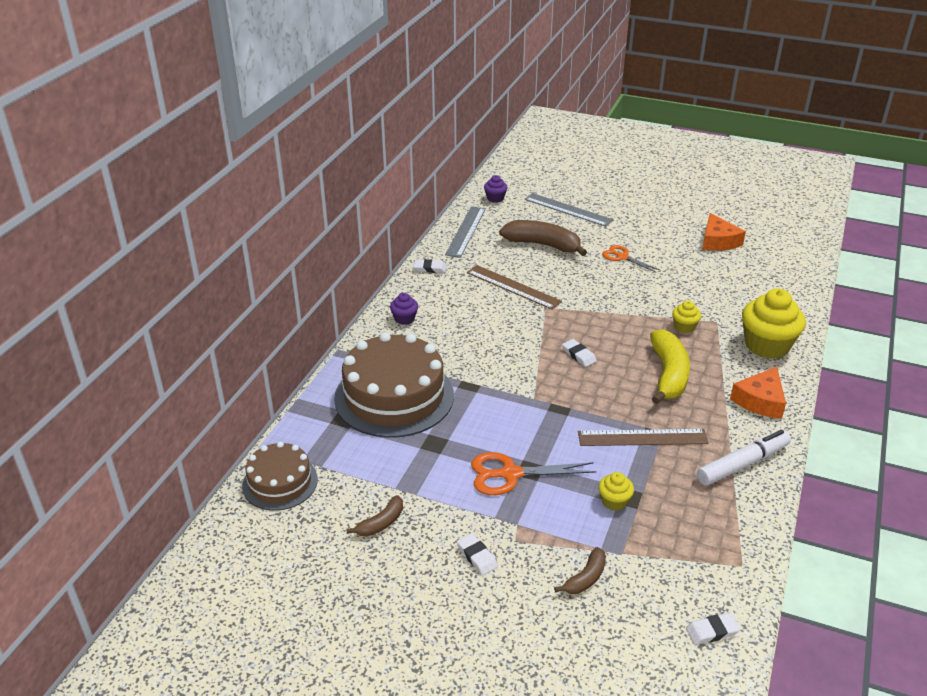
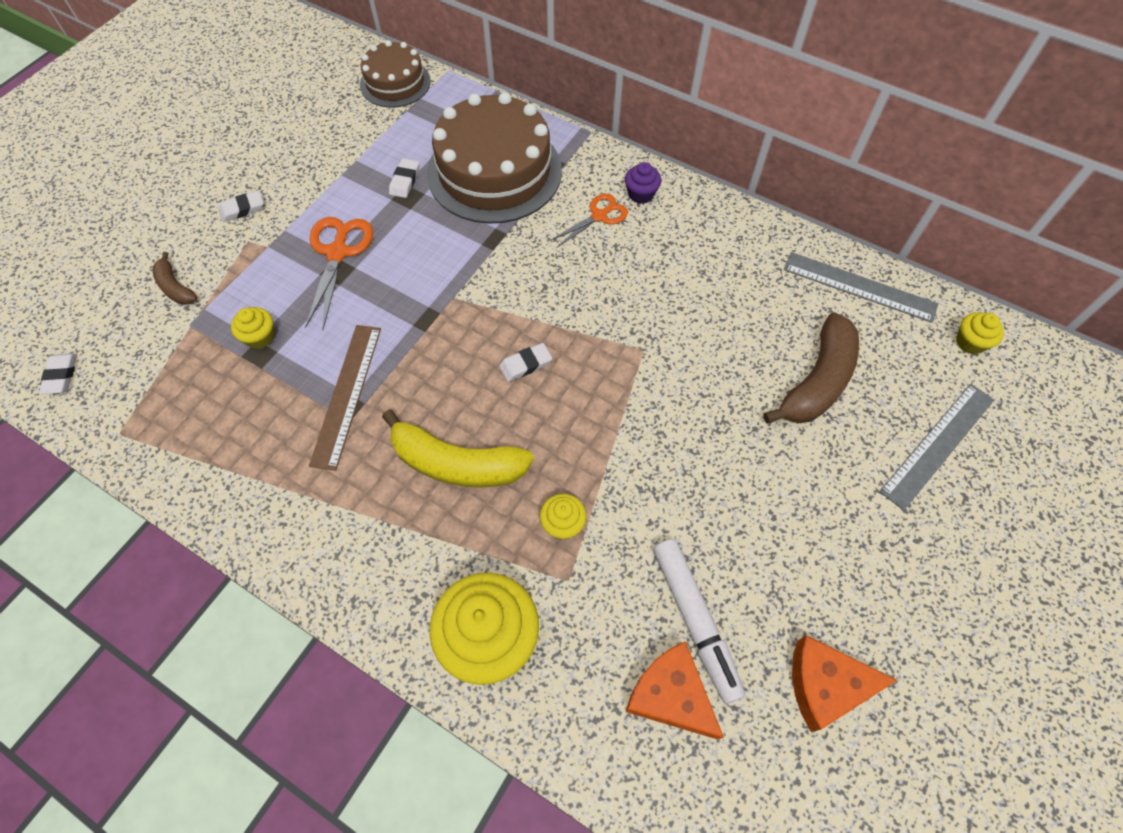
camera: 100 degrees right, 25 degrees up
(381, 523) = (314, 146): brown banana -> none
(430, 268) = (756, 232): white eraser -> white eraser (405, 181)
(495, 198) = (970, 342): purple cupcake -> yellow cupcake
(513, 287) = (700, 319): brown ruler -> none
(622, 257) = (775, 490): orange scissors -> orange scissors (599, 216)
(742, 464) = (260, 494): white marker -> white marker (695, 620)
(760, 401) = (366, 569): orange cheese -> orange cheese (670, 695)

